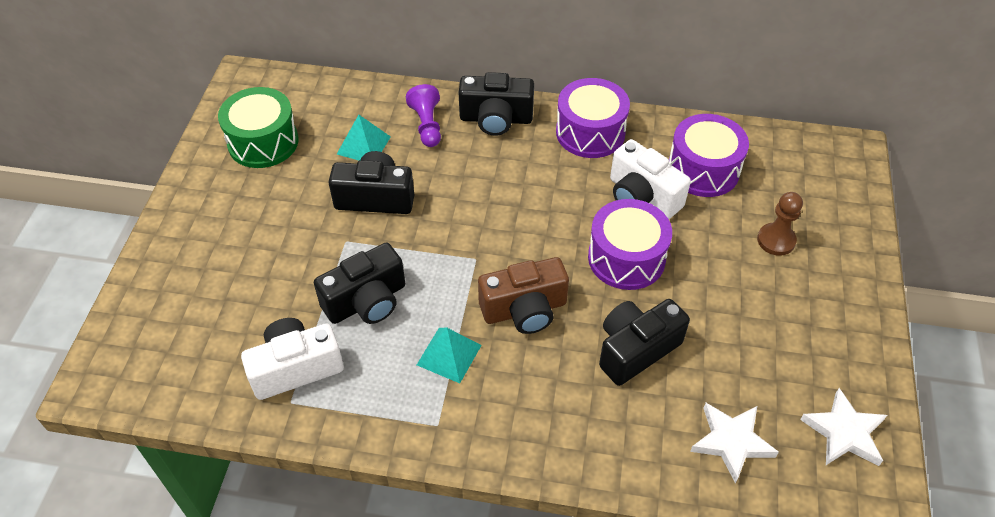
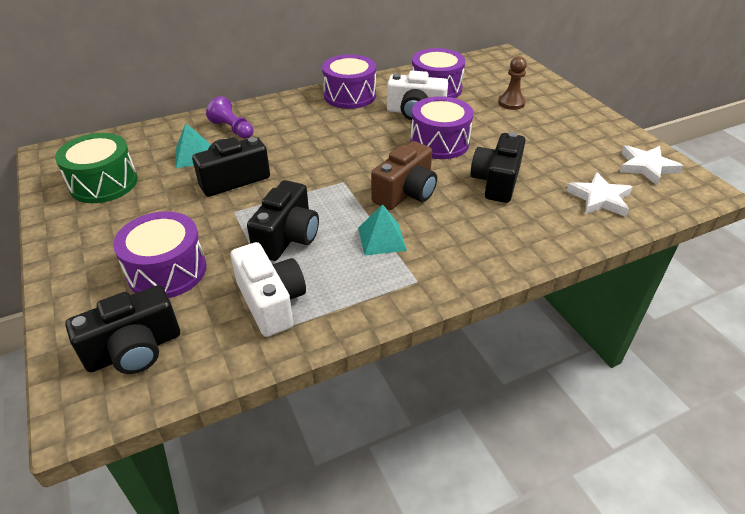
camera: 35 degrees left, 10 degrees down
(242, 281) = (167, 271): none -> purple drum
(296, 368) = (271, 302): white camera -> white camera turned 120 degrees clockwise
(496, 119) = (280, 110): black camera -> black camera (134, 350)

